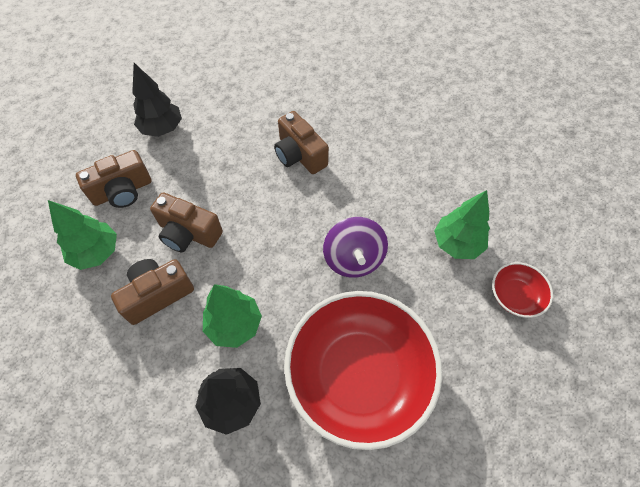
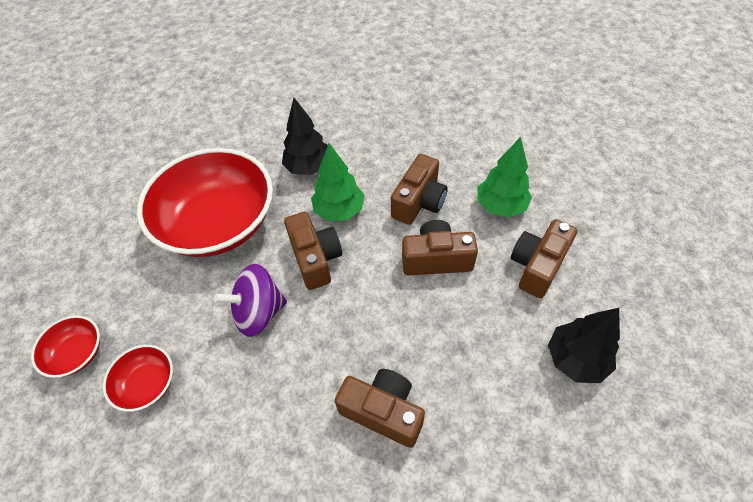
camera: 155 degrees right, 5 degrees down
(284, 284) = (315, 258): none -> brown camera
(353, 259) = (259, 312): purple spinning top -> purple spinning top turned 75 degrees counterclockwise
(457, 244) = (147, 384): green tree -> red bowl

